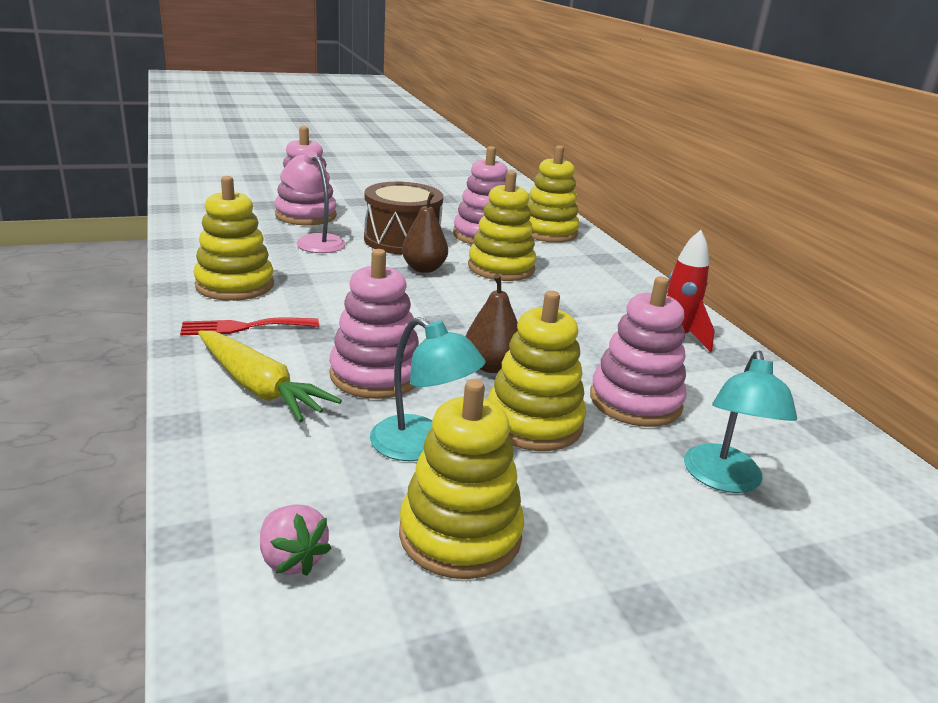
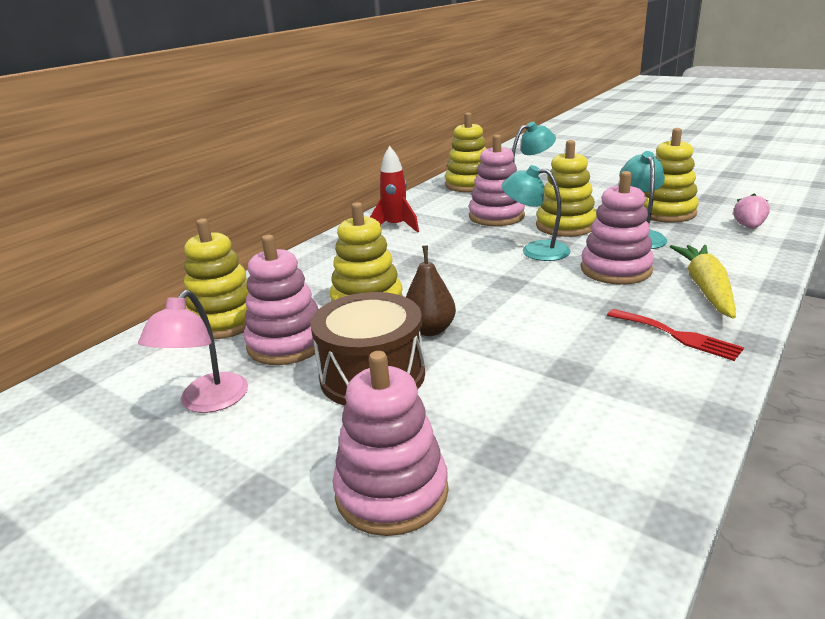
camera: 120 degrees left, 0 degrees up
(235, 285) = (643, 388): yellow stacking toy -> yellow stacking toy (469, 185)
(315, 241) = (466, 422): pink lamp -> pink lamp (207, 402)
(491, 366) = (535, 250): brown pear -> turquoise lamp

